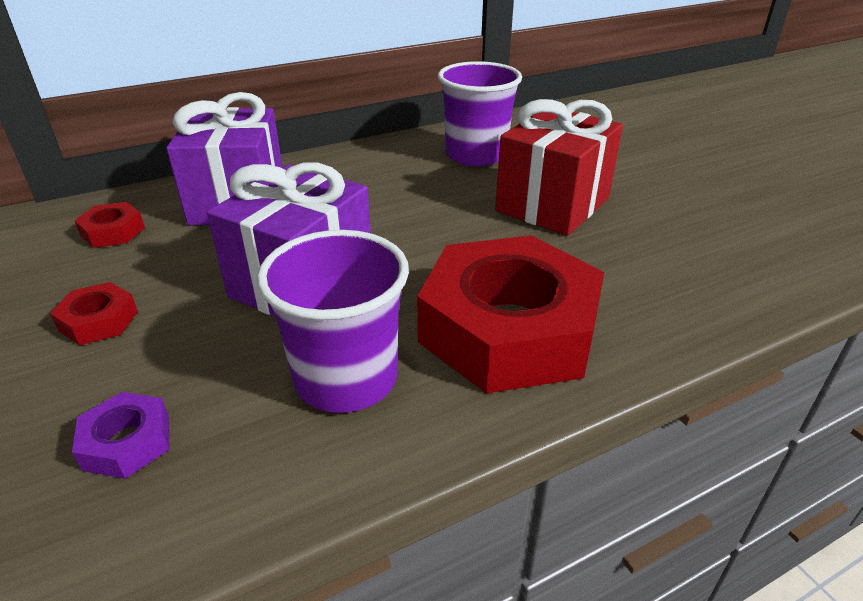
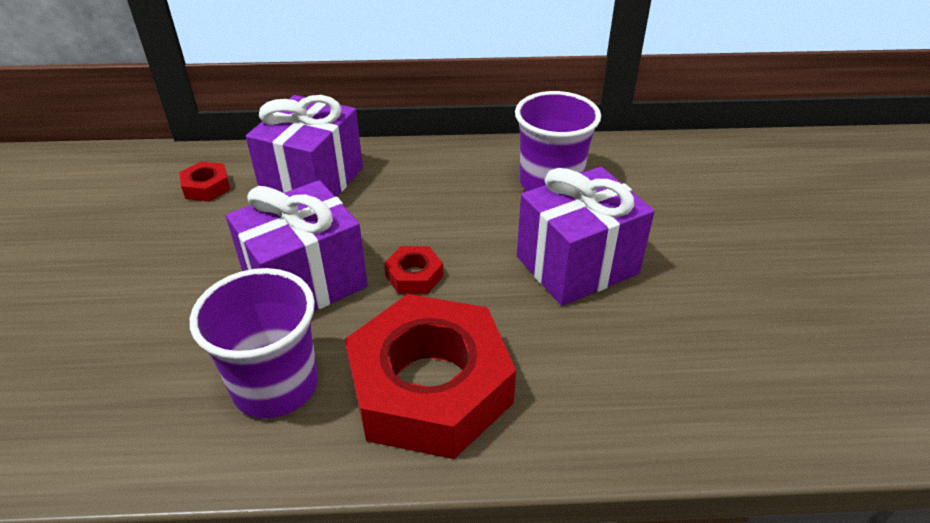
camera: 25 degrees right, 5 degrees up
(99, 321) = (150, 270): red nut -> red nut (414, 276)
(127, 442) = (108, 381): purple nut -> none
(552, 205) = (577, 265): red gift -> purple gift

